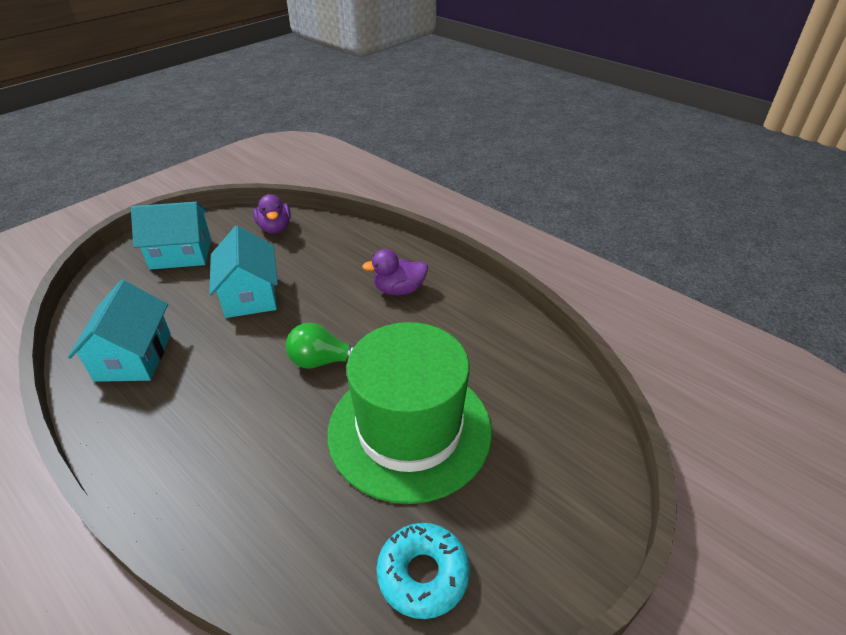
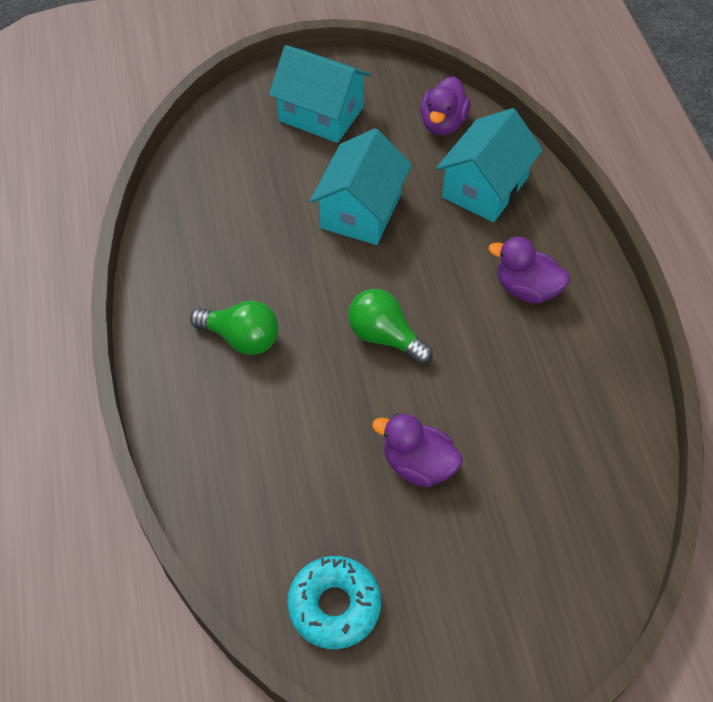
camera: 35 degrees right, 15 degrees up
(134, 357) = (213, 231): turquoise house -> turquoise house (485, 187)
(205, 417) = (241, 338): none -> green light bulb
(409, 430) = (418, 465): green hat -> purple duck

